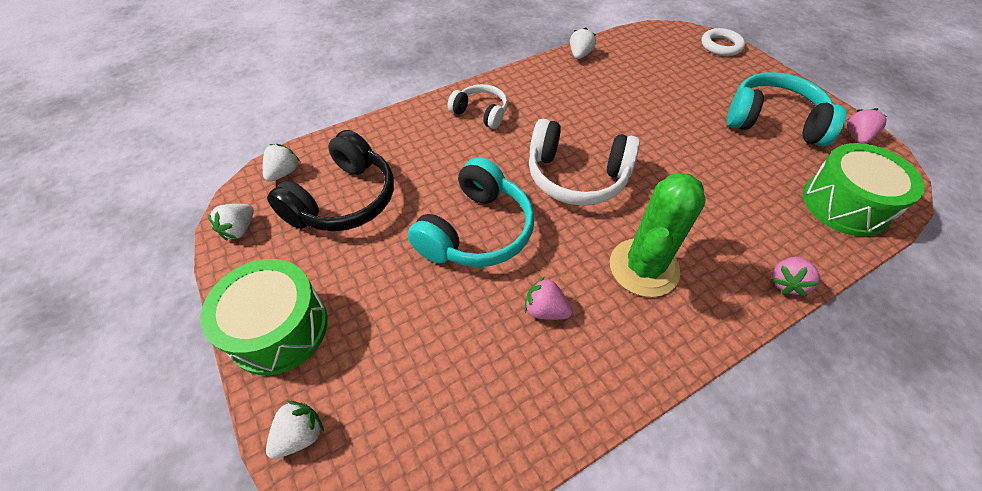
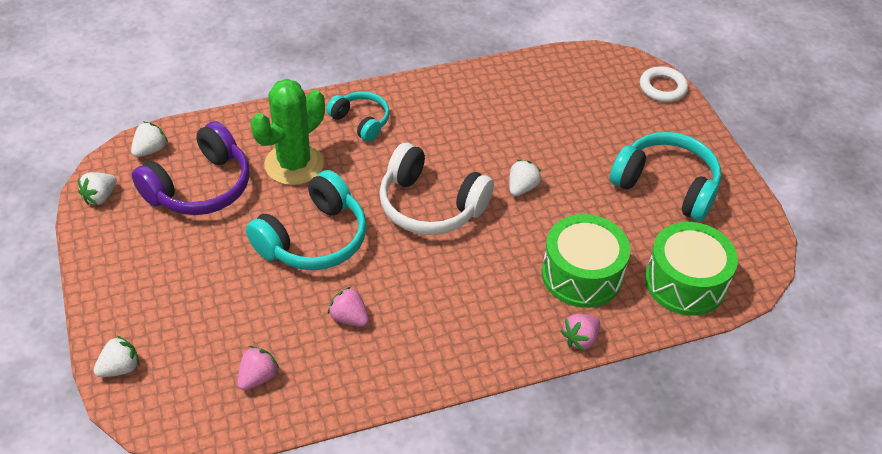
camera: 10 degrees right, 5 degrees down
(278, 328) = (118, 287): green drum -> green drum (581, 274)
(344, 200) = (200, 187): black headphones -> purple headphones
(481, 113) = (361, 121): white headphones -> turquoise headphones
(580, 55) = (495, 72): white strawberry -> white strawberry (522, 188)
(644, 267) = (454, 300): green cactus -> green cactus (294, 164)
(856, 137) = (746, 218): pink strawberry -> pink strawberry (258, 377)

